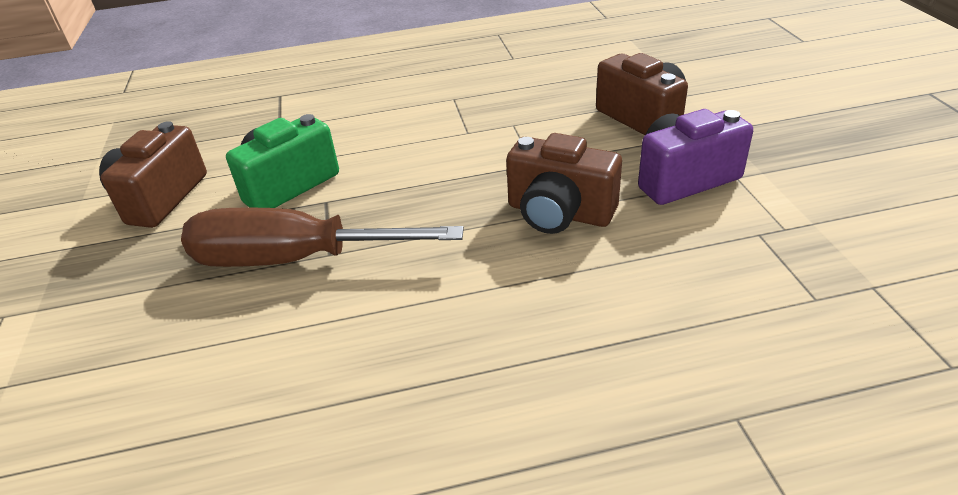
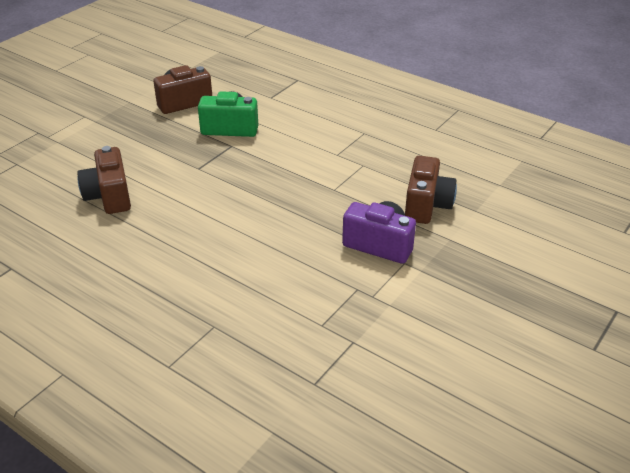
camera: 45 degrees right, 0 degrees up
(295, 259) = (185, 161): brown screwdriver -> none
(559, 213) = (300, 217): brown camera -> brown camera (109, 196)

